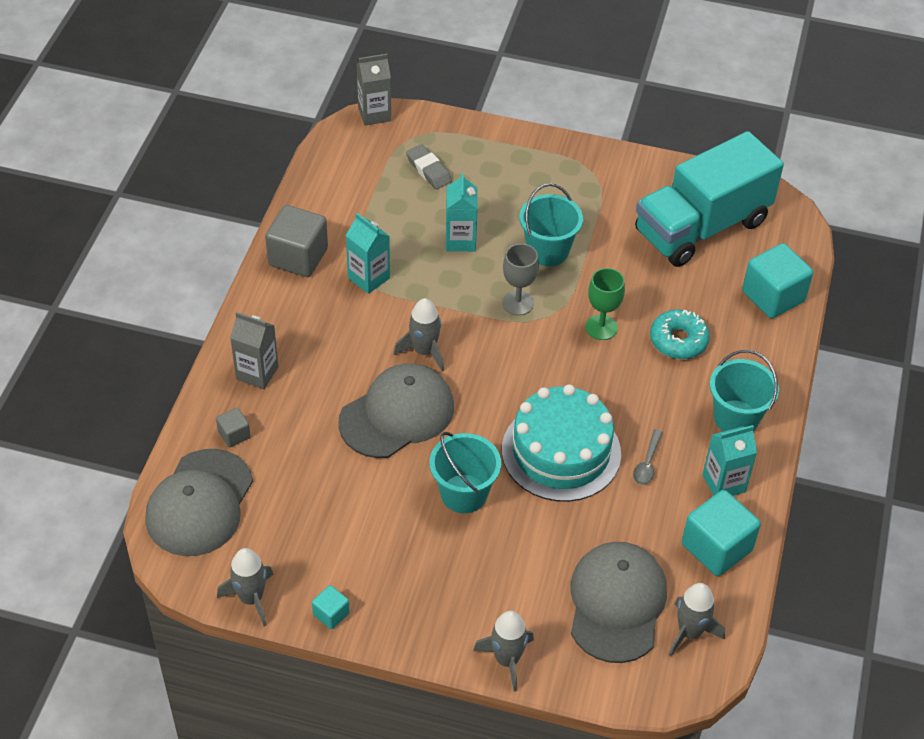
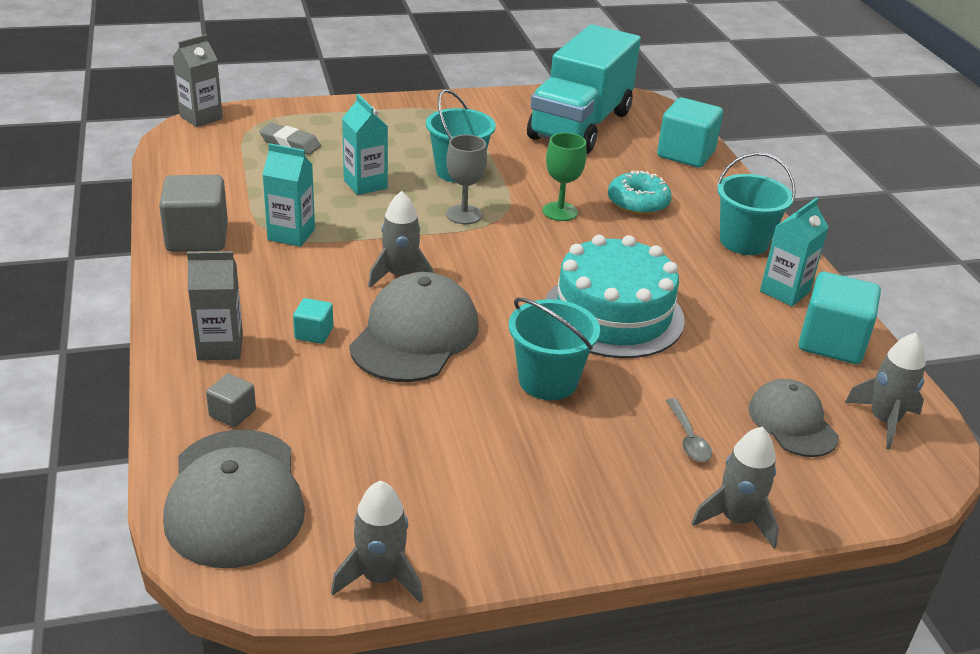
camera: 30 degrees left, 15 degrees down
(331, 614) = (496, 554): turquoise cube -> turquoise cube (314, 333)
(616, 603) = (792, 422): grey cap -> grey cap, size x0.62
(647, 463) = (702, 298): grey spoon -> grey spoon (688, 438)

